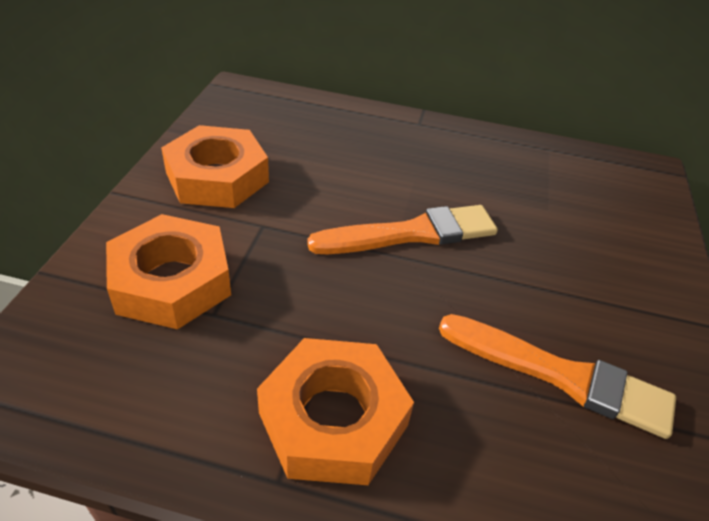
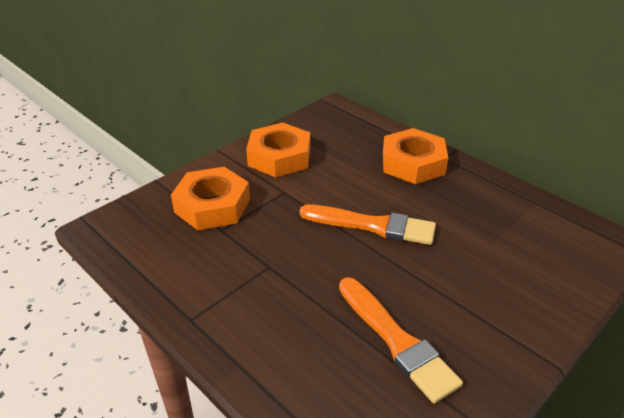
camera: 35 degrees right, 5 degrees down
(333, 419) = (240, 304): orange nut -> orange nut (413, 163)

